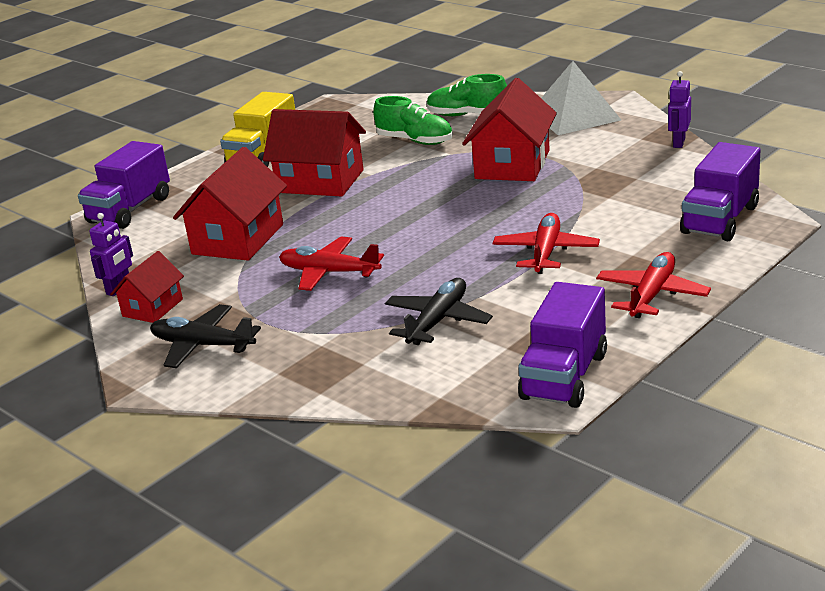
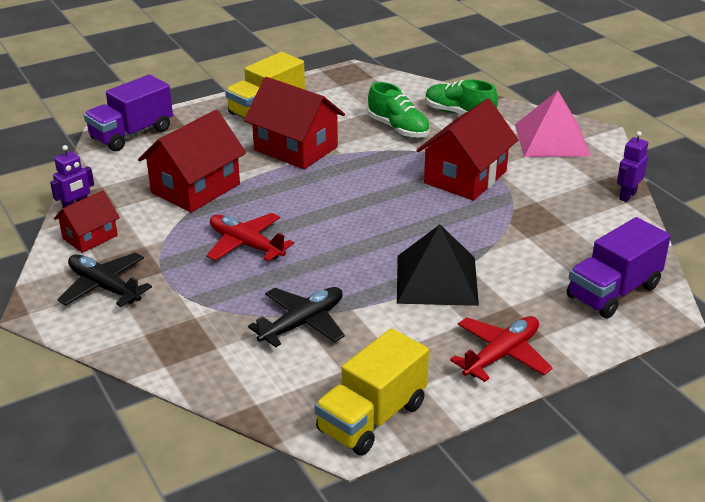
camera: 15 degrees right, 5 degrees up
(545, 252) = (437, 280): red plane -> black pyramid
(564, 376) = (372, 418): purple truck -> yellow truck
(574, 115) = (551, 140): white pyramid -> pink pyramid

